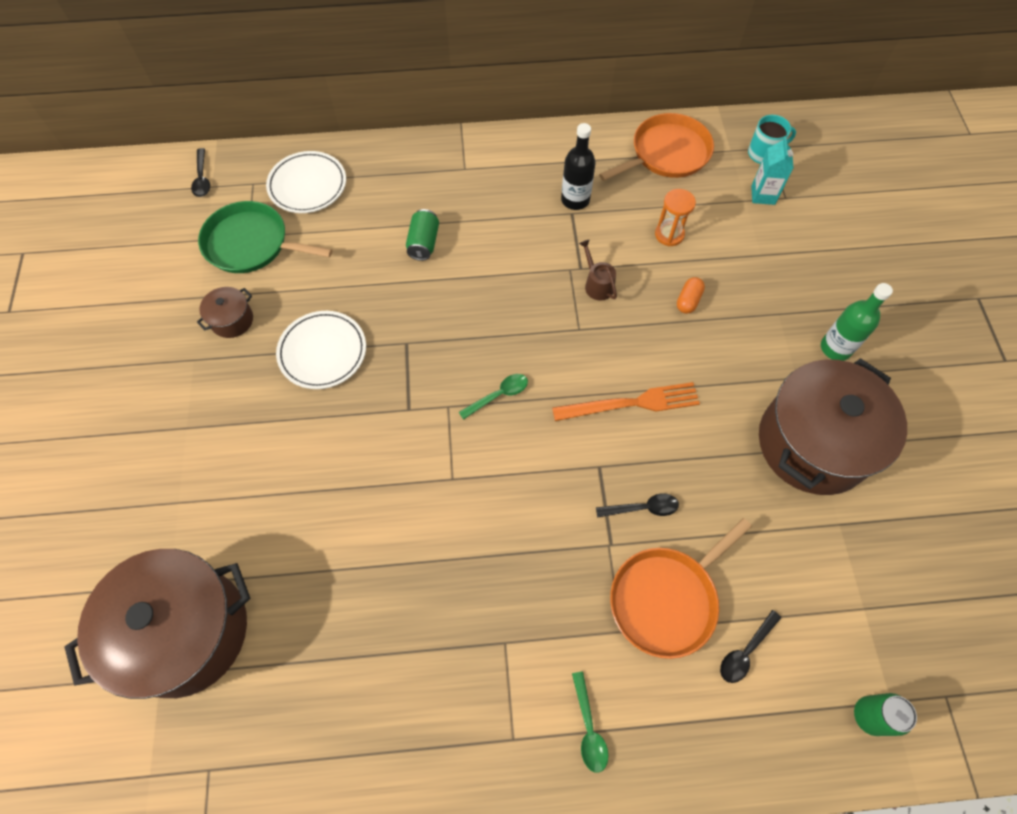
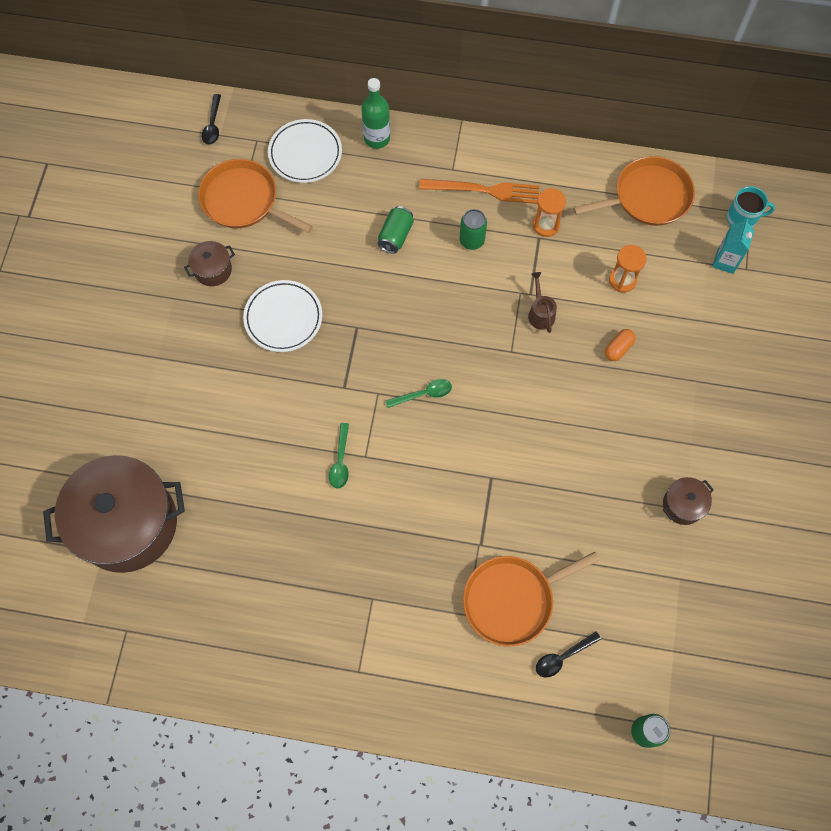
camera: 15 degrees right, 5 degrees up
(251, 244) = (243, 200): green pan -> orange pan
(504, 230) = (472, 240): none -> green can
(575, 200) = (546, 225): black bottle -> orange hourglass
(588, 728) = (419, 679): green spoon -> green spoon (340, 461)
(631, 403) = (536, 430): orange fork -> orange fork (484, 190)
(642, 508) = (516, 522): black spoon -> none
(813, 443) = (683, 505): brown pot -> brown pot, size x0.42
(835, 348) = (737, 425): green bottle -> green bottle (377, 138)

